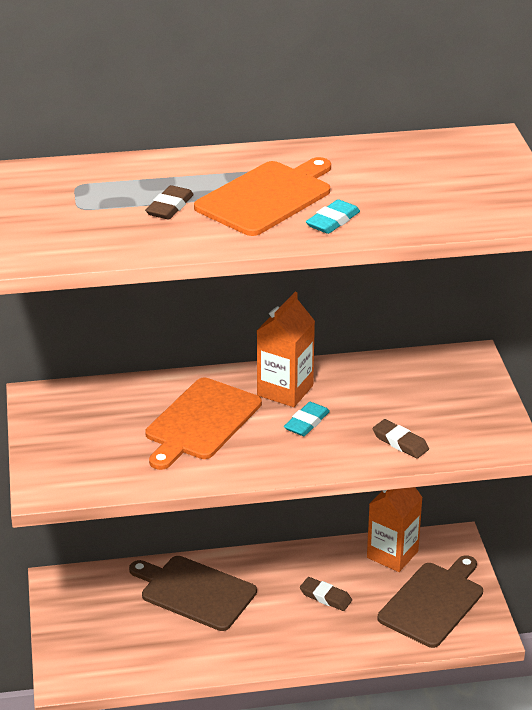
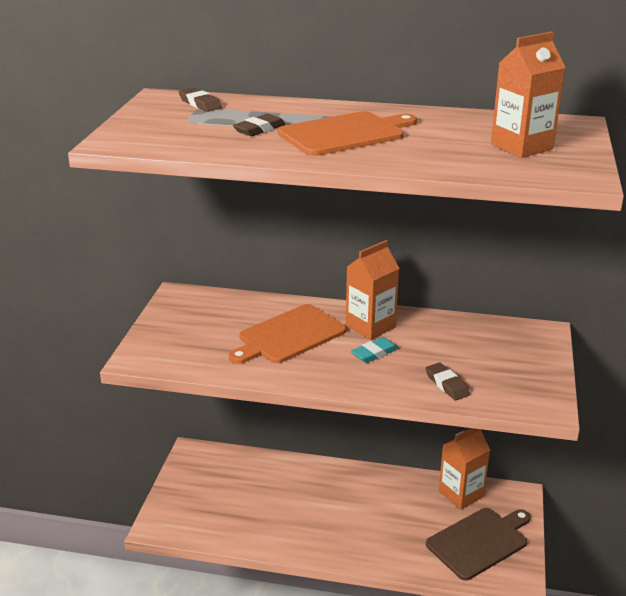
camera: 20 degrees right, 5 degrees down
(195, 592) = (289, 484): brown cutting board -> none
(325, 597) = (390, 514): brown eraser -> brown eraser (200, 103)
(332, 221) = (389, 155): turquoise eraser -> none
(456, 184) = (521, 147): none -> orange carton

